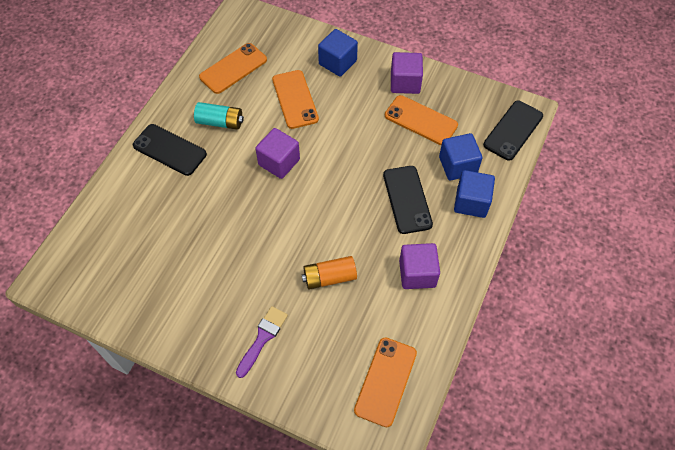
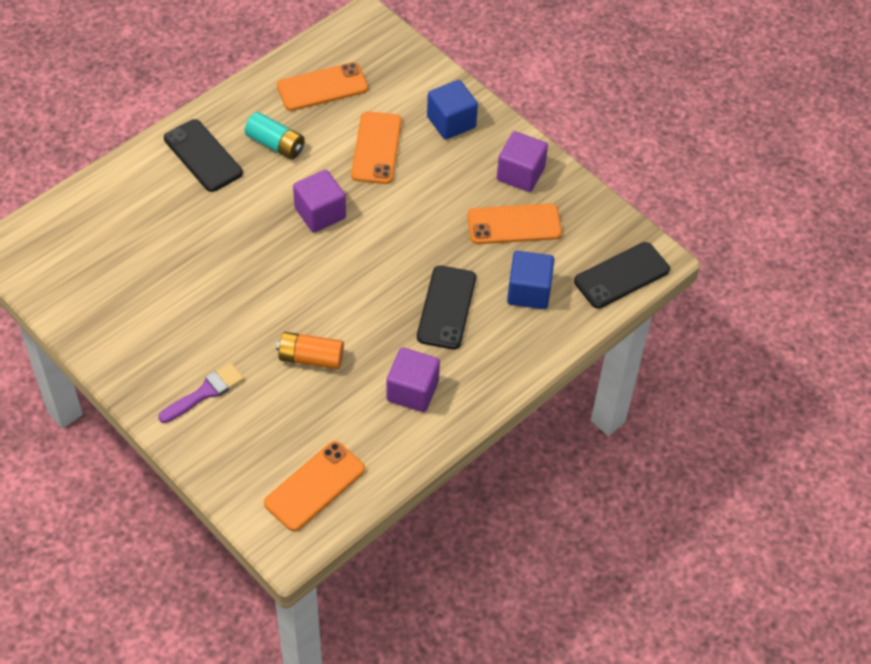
camera: 20 degrees right, 5 degrees down
(420, 120) = (514, 224): orange phone -> orange phone turned 60 degrees counterclockwise
(471, 202) = (521, 338): blue cube -> none

